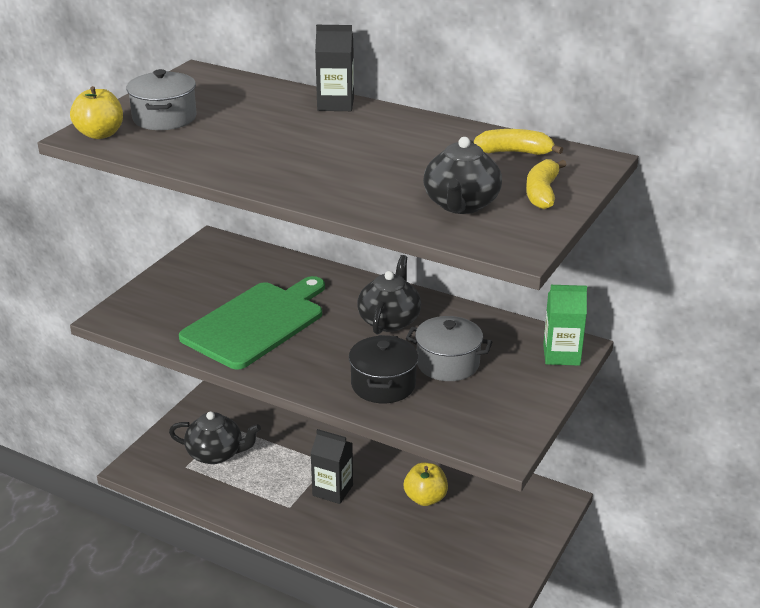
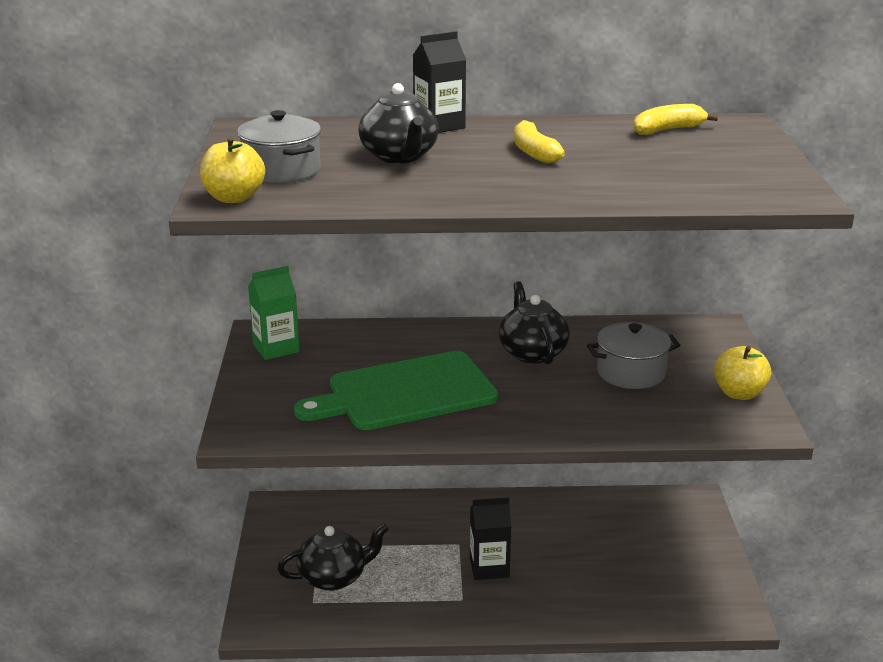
camera: 30 degrees left, 5 degrees down
(257, 323) = (405, 393): green cutting board -> green cutting board turned 120 degrees counterclockwise
(383, 385) = (597, 408): black pot -> none
(425, 498) = (583, 542): yellow apple -> yellow apple (739, 393)
(461, 205) = (696, 177): black teapot -> black teapot (399, 156)
(542, 193) = (745, 154): yellow banana -> yellow banana (534, 152)
(561, 355) = (716, 336): green carton -> green carton (276, 348)

